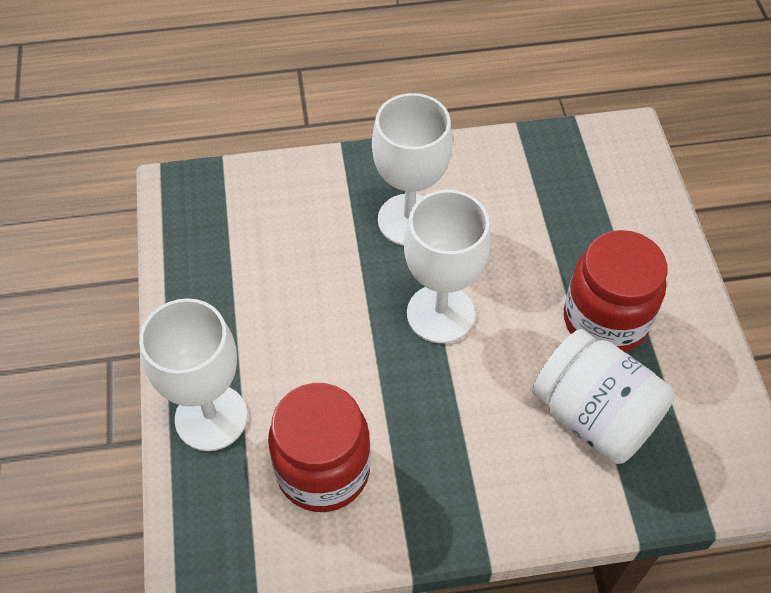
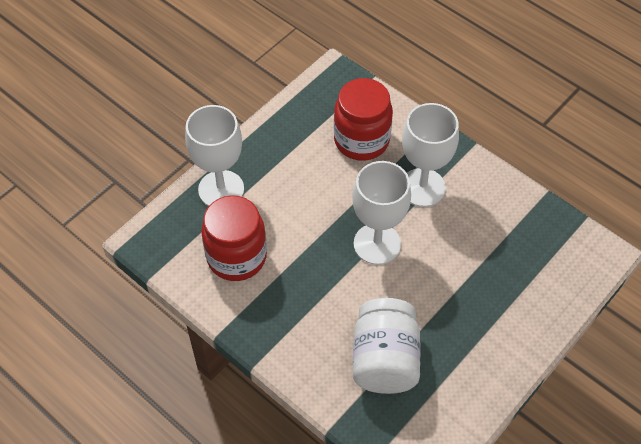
camera: 50 degrees right, 0 degrees up
(605, 320) = (453, 326): red jar -> red jar (361, 140)

